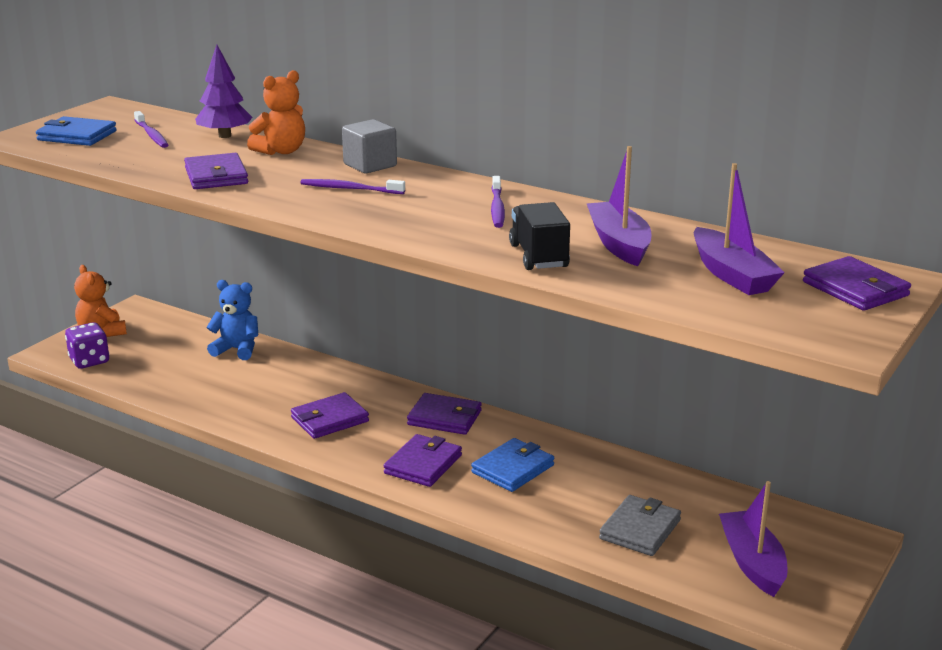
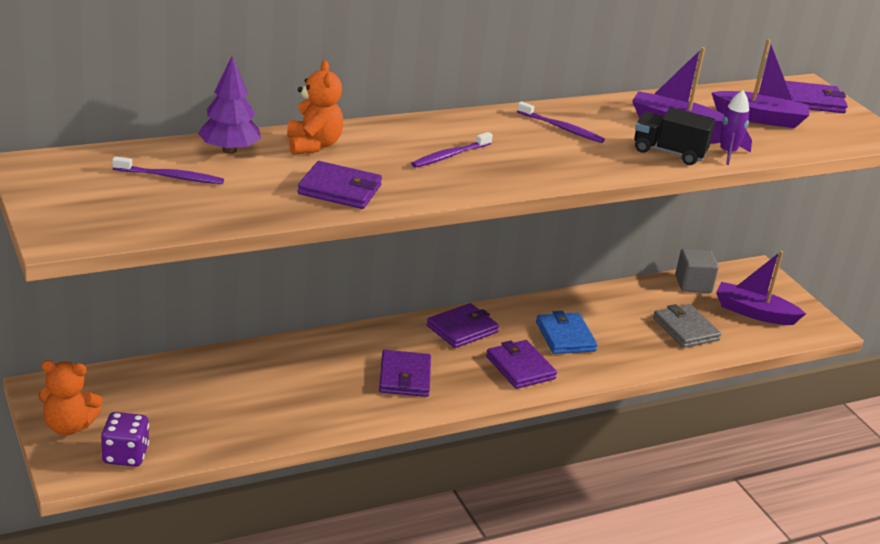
camera: 60 degrees left, 5 degrees up
(77, 136) = (110, 208): blue wallet -> none
(237, 349) = (217, 369): blue teddy bear -> none
(370, 165) = (403, 129): grey cube -> grey cube (693, 284)
(597, 279) = (727, 153): none -> purple rocket

